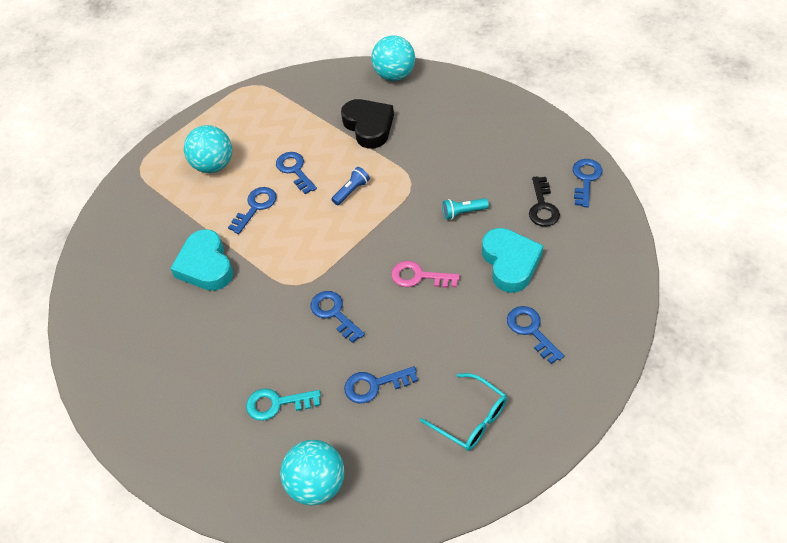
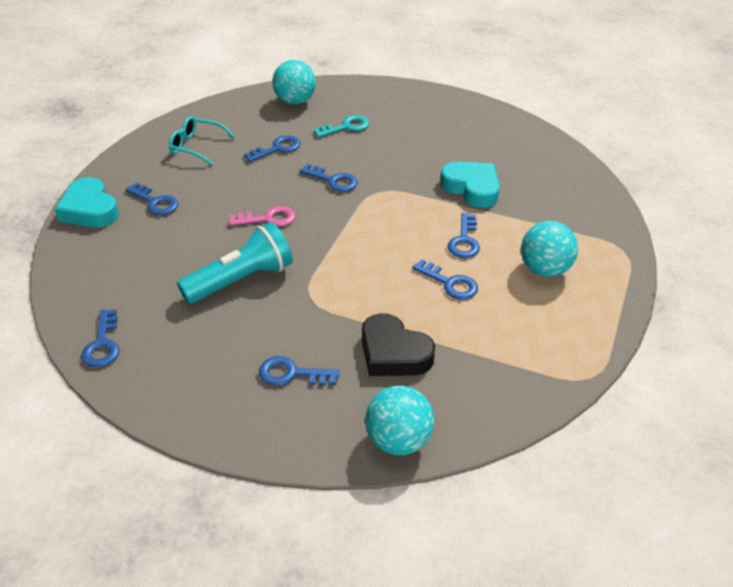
camera: 155 degrees right, 10 degrees down
(351, 191) = (373, 275): blue flashlight -> none
(446, 127) = (292, 374): none -> blue key
(463, 212) = (241, 280): turquoise flashlight -> turquoise flashlight, size x2.24
(510, 263) = (182, 246): turquoise heart -> turquoise heart (90, 209)
(542, 206) = (153, 304): black key -> none

